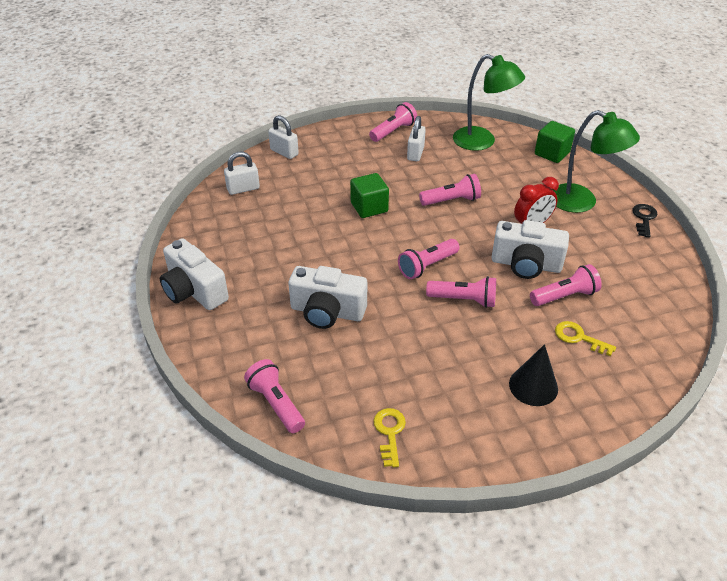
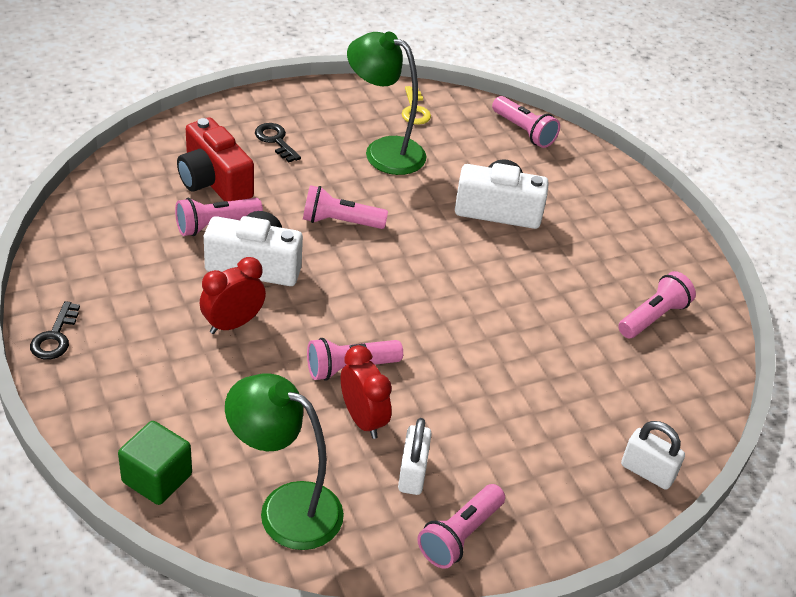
camera: 170 degrees right, 0 degrees up
(194, 291) = (660, 234): white camera -> none
(243, 189) = (678, 388): white padlock -> none
(369, 207) = (476, 354): green cube -> none
(427, 266) = (385, 263): pink flashlight -> pink flashlight (653, 317)
(443, 175) = (363, 420): none -> red clock
(533, 386) = (275, 140): black cone -> black key
(579, 338) = (214, 181): yellow key -> red camera
(582, 202) = (141, 366): green lamp -> green lamp (383, 151)

